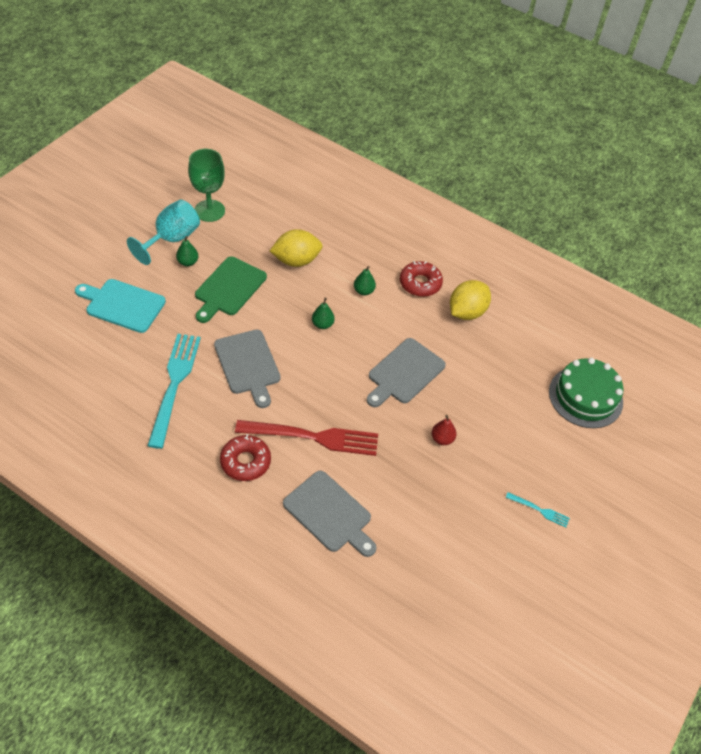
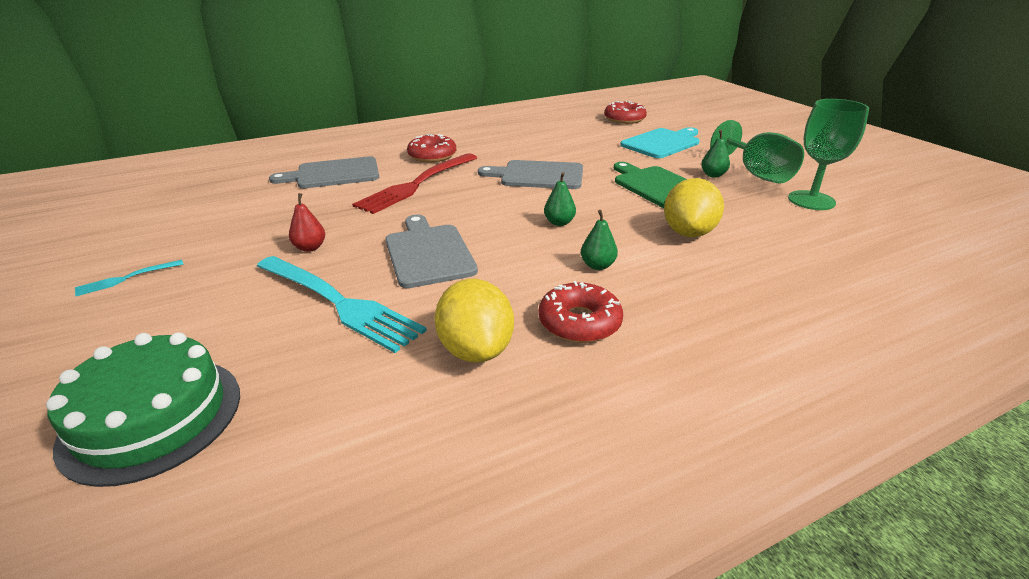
camera: 125 degrees right, 20 degrees down
(55, 349) = (624, 119): none -> red donut
(171, 239) = (757, 174): turquoise goblet -> green goblet
(174, 384) = (546, 146): turquoise fork -> turquoise fork (339, 303)

